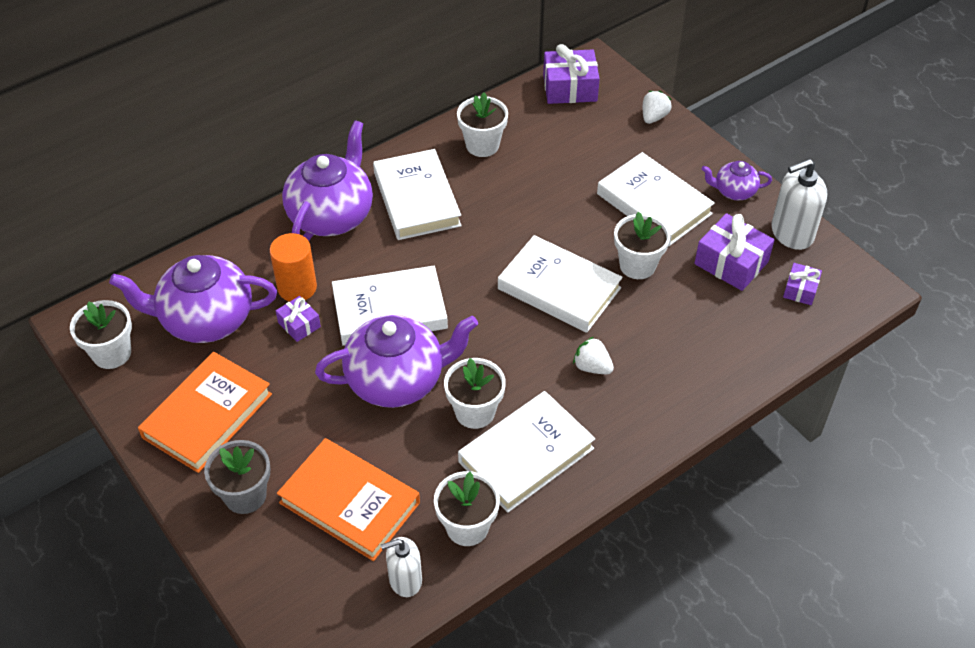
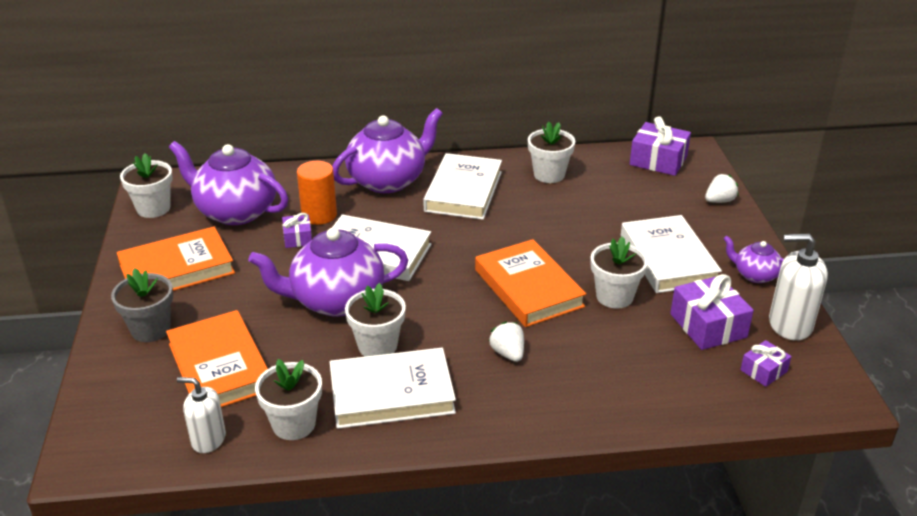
camera: 30 degrees right, 15 degrees down
(397, 380) = (336, 300): purple teapot -> purple teapot turned 150 degrees clockwise
(559, 288) = (528, 288): white book -> orange book

